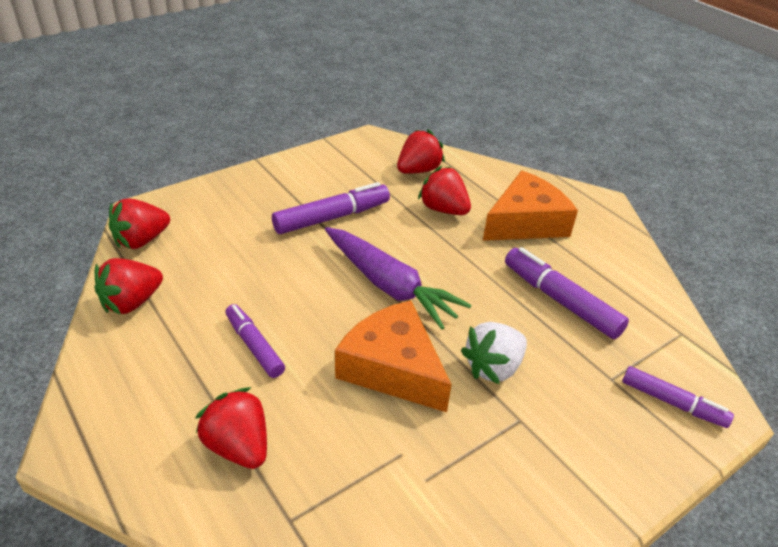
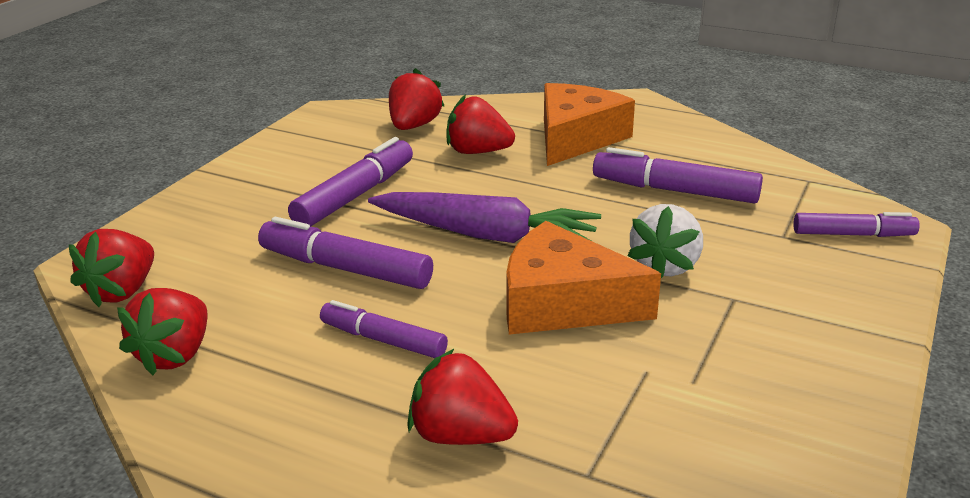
camera: 25 degrees left, 10 degrees down
(278, 277) = (345, 268): none -> purple marker

